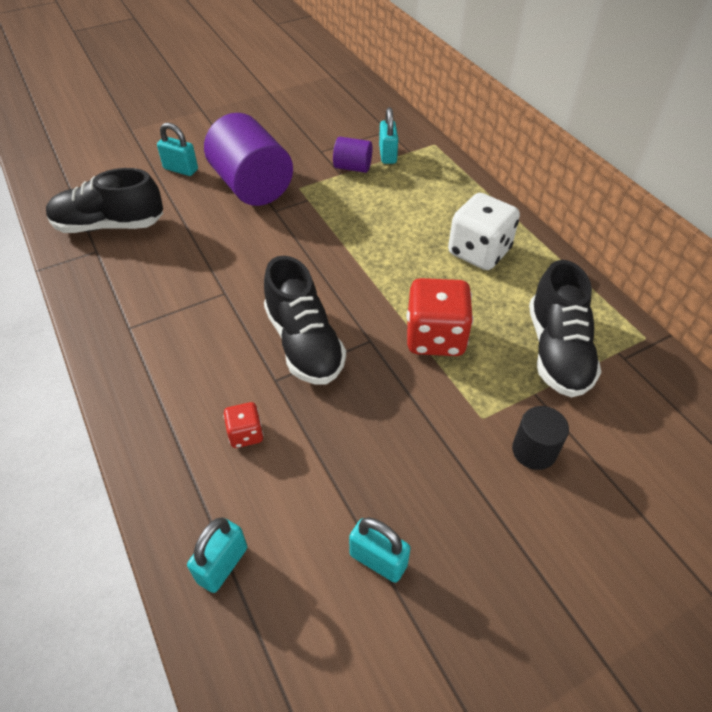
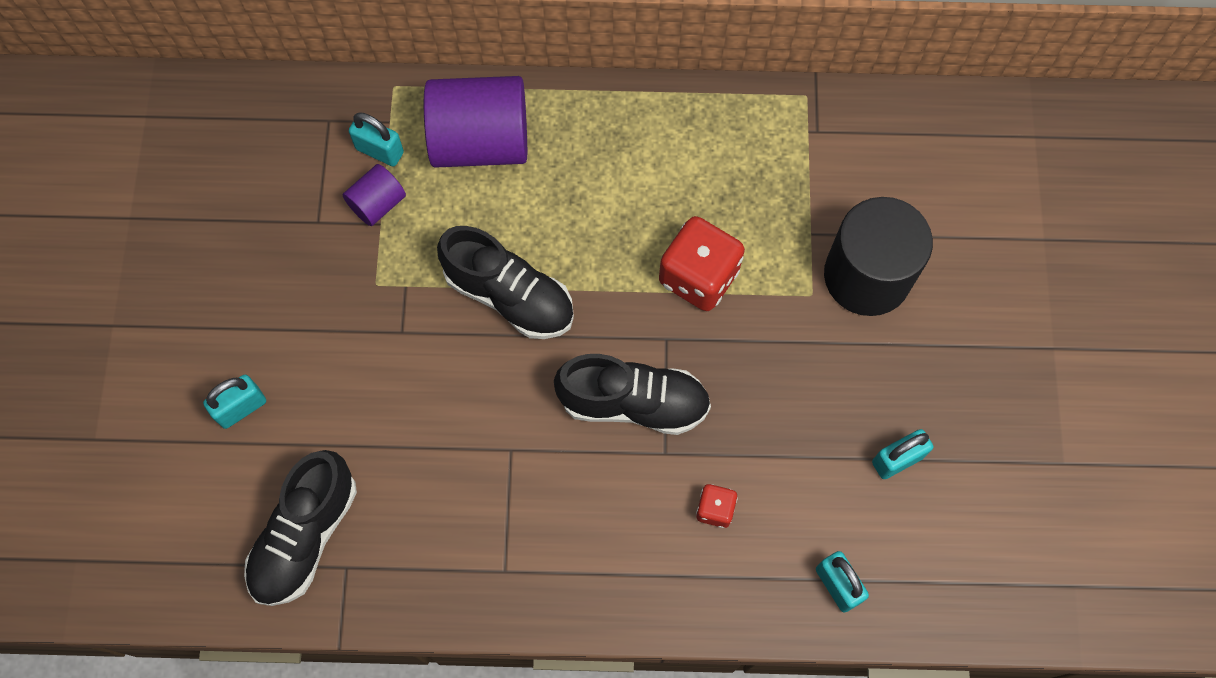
camera: 60 degrees left, 20 degrees up
(252, 186) = (336, 337): purple cylinder -> purple cylinder (480, 142)
(479, 252) = (609, 161): white dice -> none
(534, 451) = (867, 276): black cylinder -> black cylinder, size x2.03
(557, 351) = (777, 181): black shoe -> black shoe (509, 296)

